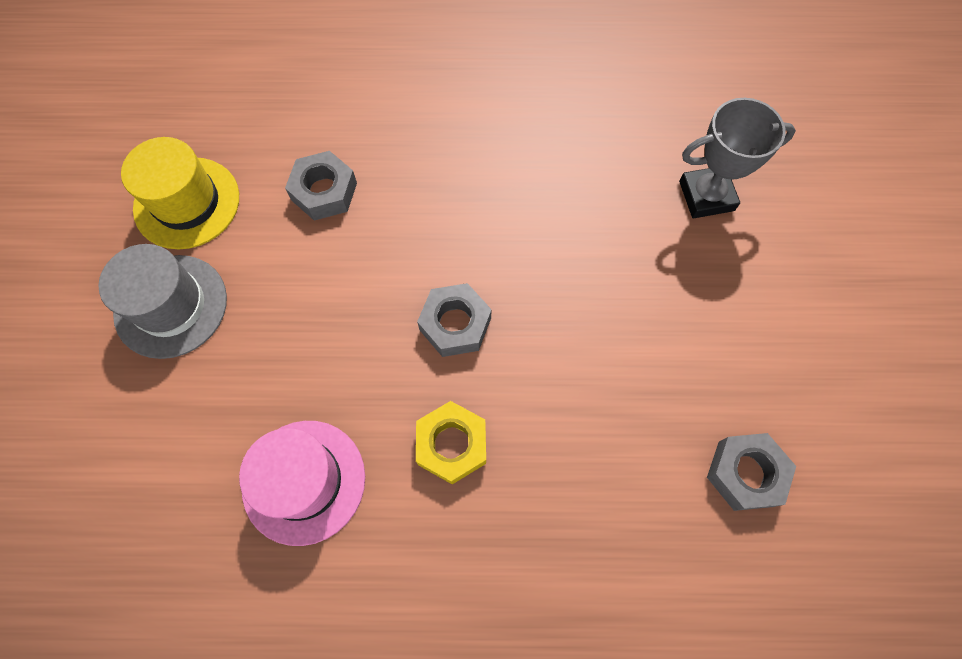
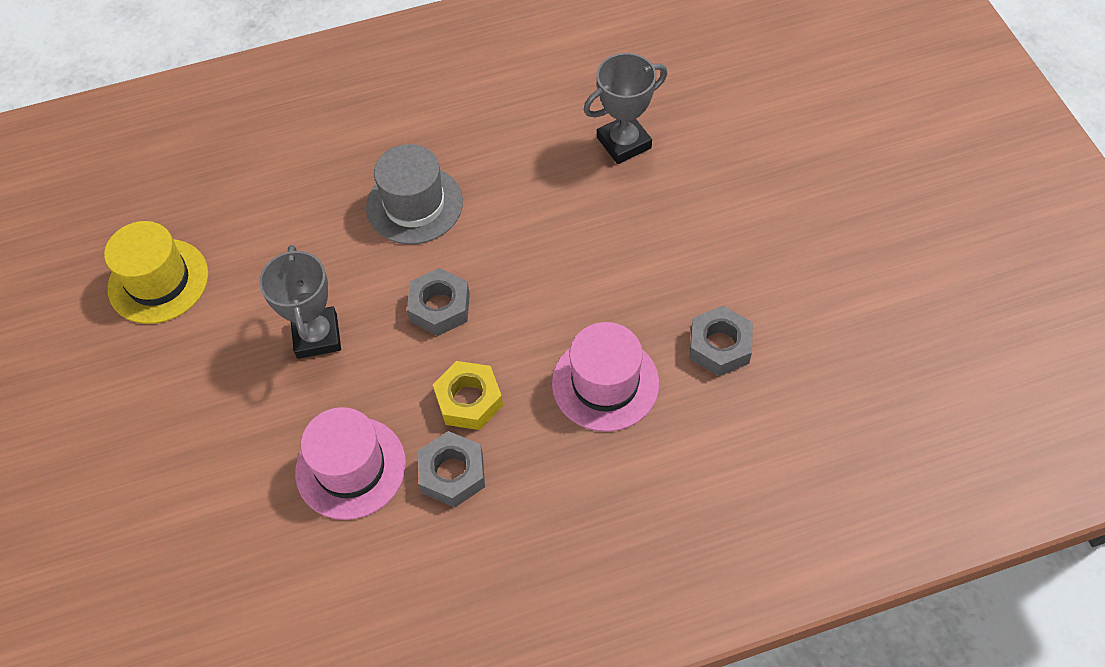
camera: 15 degrees left, 10 degrees down
(171, 306) = (177, 369): grey hat -> grey hat (414, 205)
(320, 315) = (317, 336): none -> grey trophy
(324, 191) = (283, 235): grey nut -> grey nut (452, 473)
(604, 475) = (605, 383): none -> pink hat

